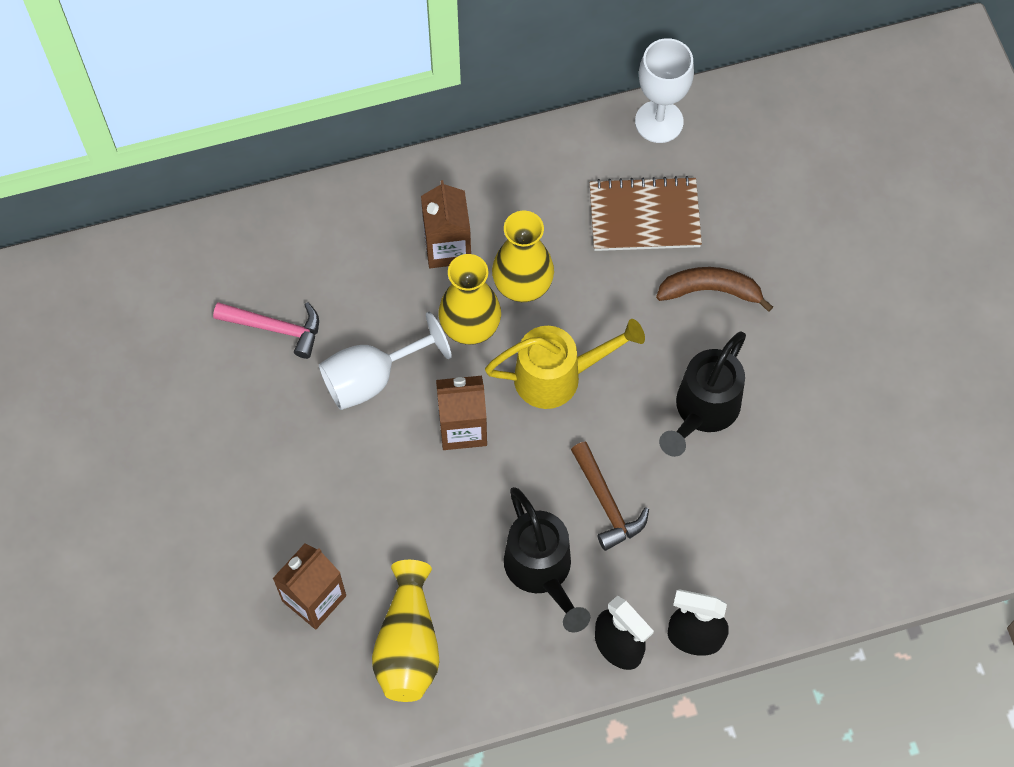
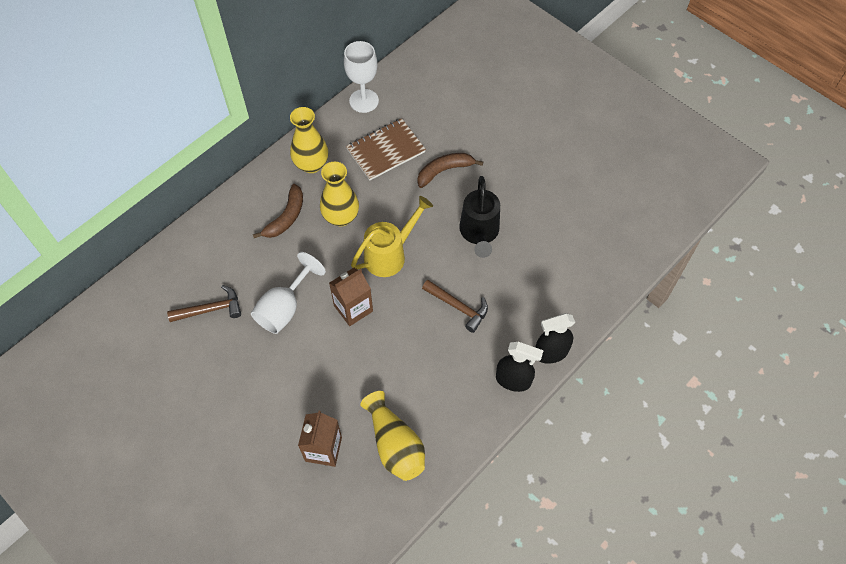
camera: 30 degrees left, 5 degrees down
(275, 328) = (210, 309): pink hammer -> brown hammer
(447, 247) = (286, 217): brown carton -> brown banana
(470, 327) = (325, 253): yellow vase -> yellow vase (311, 164)
(542, 571) = (446, 362): black watering can -> none

